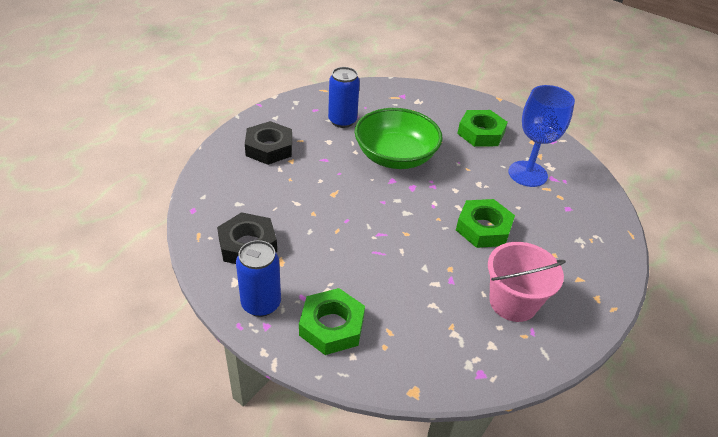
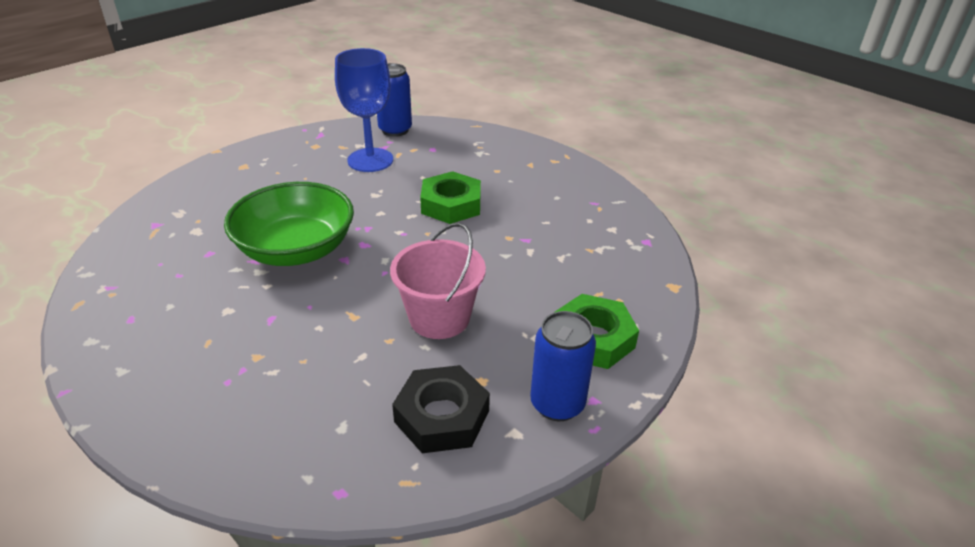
camera: 80 degrees left, 5 degrees down
(269, 148) = (209, 382): black nut -> none
(342, 121) = (183, 290): blue can -> blue can (395, 130)
(481, 133) = (281, 176): green nut -> none
(513, 302) = (558, 206): pink bucket -> pink bucket (439, 318)

